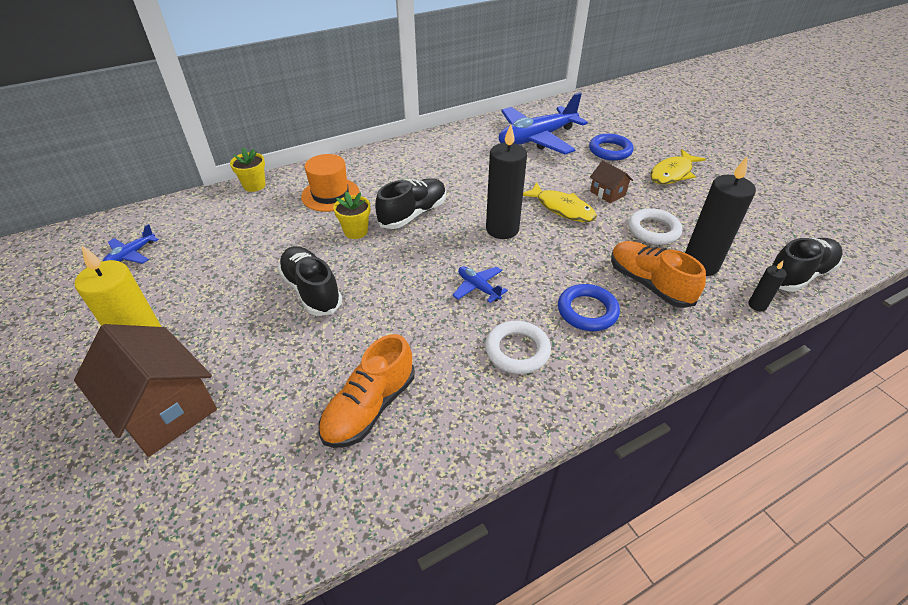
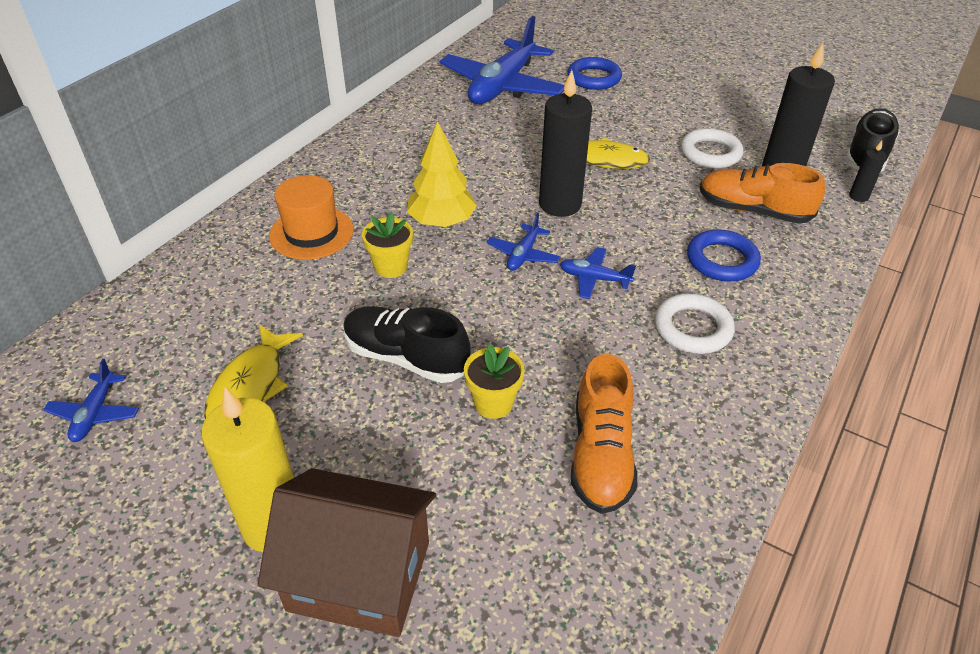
camera: 30 degrees left, 0 degrees up
(254, 185) = (189, 256): yellow flower pot -> yellow flower pot (493, 403)
(413, 214) = (442, 221): black shoe -> yellow tree
(445, 254) = (523, 254): none -> blue plane
(607, 193) = (633, 127): brown house -> none
(672, 173) = (677, 85): yellow fish -> yellow fish (250, 386)

